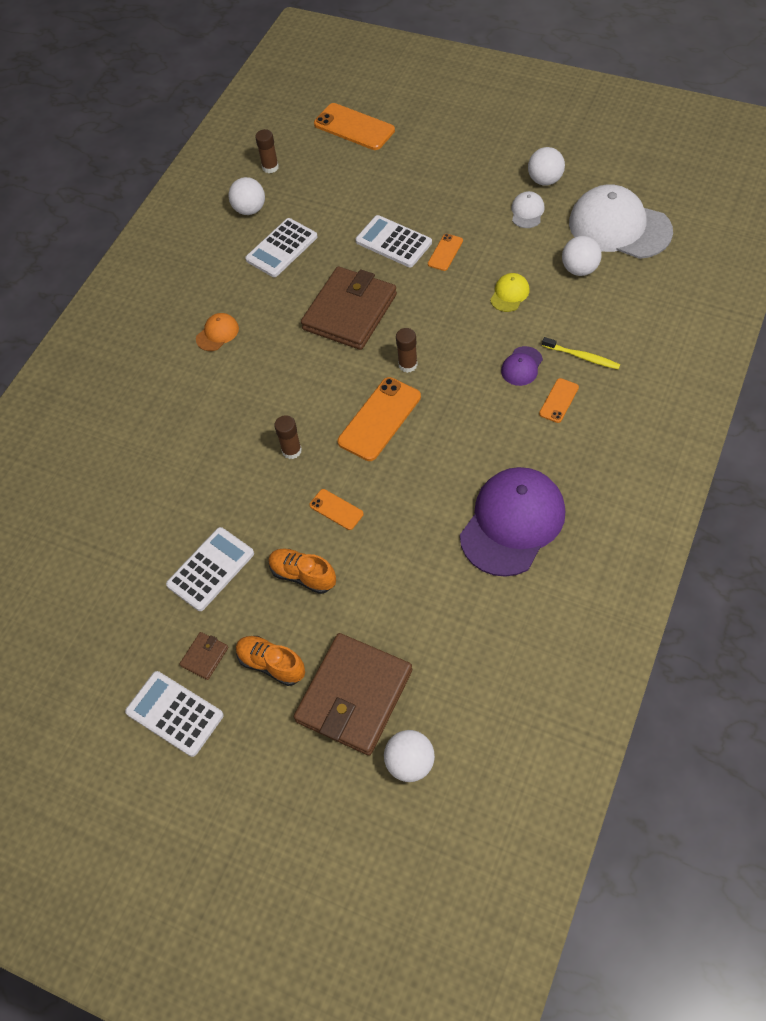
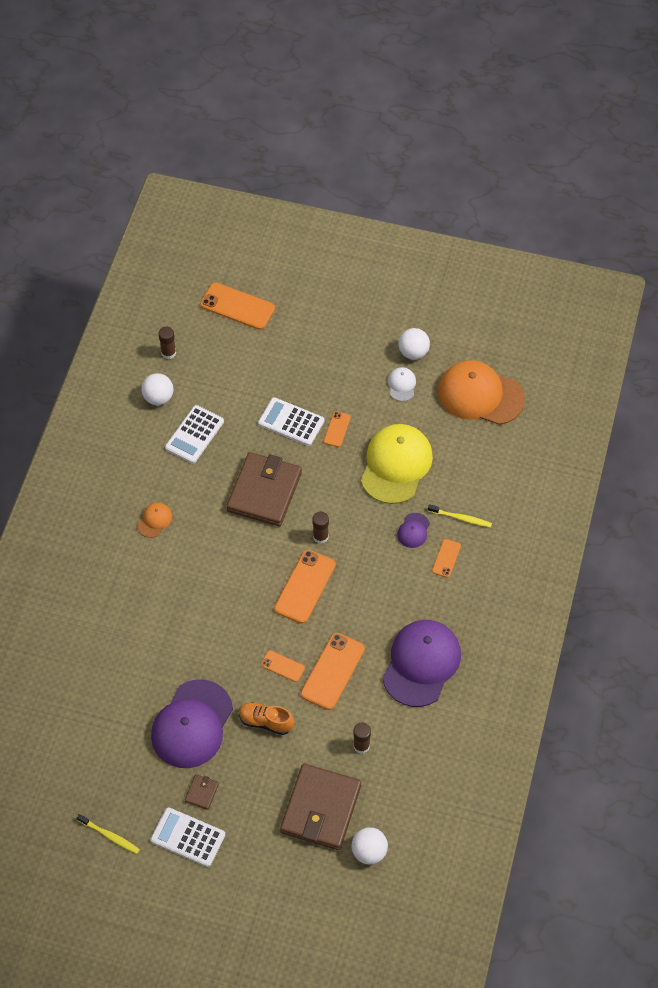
camera: 15 degrees left, 0 degrees up
(77, 700) = (110, 836): none -> yellow toothbrush
(211, 569) = (192, 724): white calculator -> purple cap
(271, 664) = (254, 792): orange shoe -> none
(291, 451) = (238, 620): brown glue stick -> brown glue stick (361, 746)
(398, 521) = (332, 671): none -> orange phone
(509, 294) = (396, 465): yellow cap -> yellow cap, size x2.28
(579, 269) = (451, 438): white ball -> none
(619, 227) = (480, 395): white cap -> orange cap

